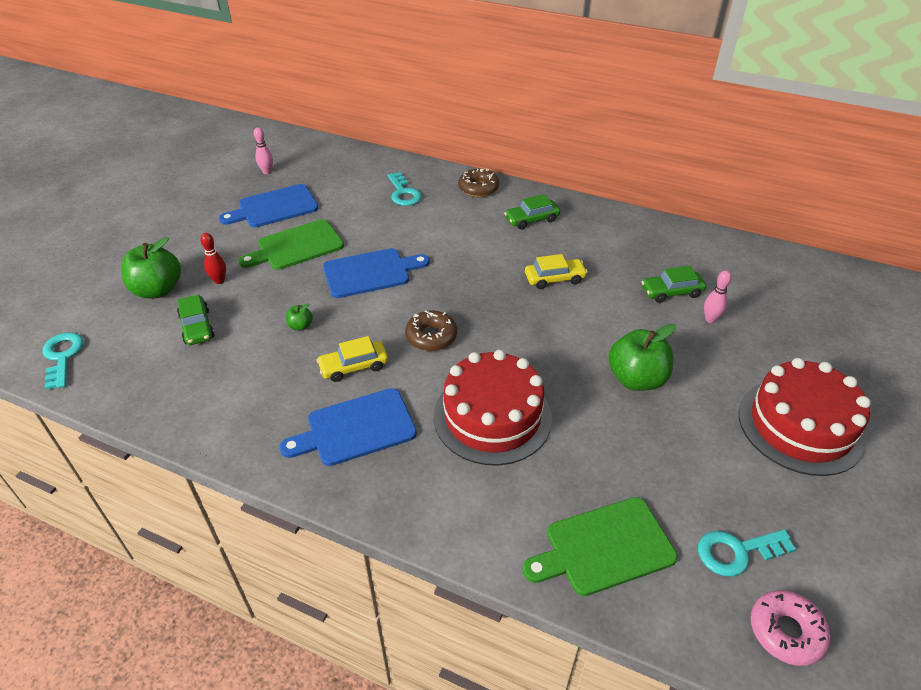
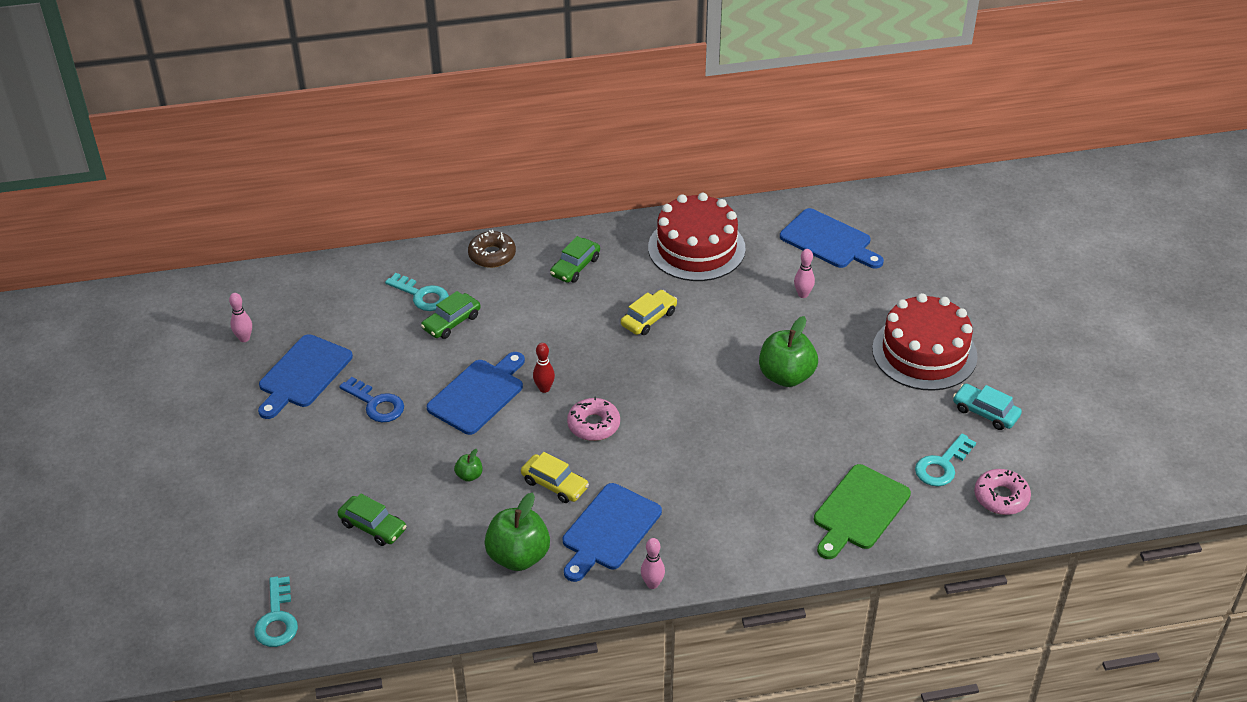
camera: 35 degrees left, 0 degrees up
(62, 357) = (277, 619): turquoise key -> turquoise key turned 135 degrees counterclockwise
(158, 290) = (289, 515): green apple -> green apple (518, 556)
(219, 281) = (340, 475): red bowling pin -> red bowling pin (544, 388)
(296, 246) = (376, 404): green cutting board -> blue key
(342, 499) = (652, 584): none -> pink bowling pin
(354, 366) = (555, 484): yellow car -> yellow car turned 90 degrees counterclockwise
(431, 336) = (593, 425): brown donut -> pink donut
(492, 416) = (705, 464): red cake -> red cake (696, 248)
(671, 292) = (754, 283): green car -> green car (451, 322)
(771, 287) = (828, 241): none -> blue cutting board
(831, 522) = (985, 412): none -> turquoise car

